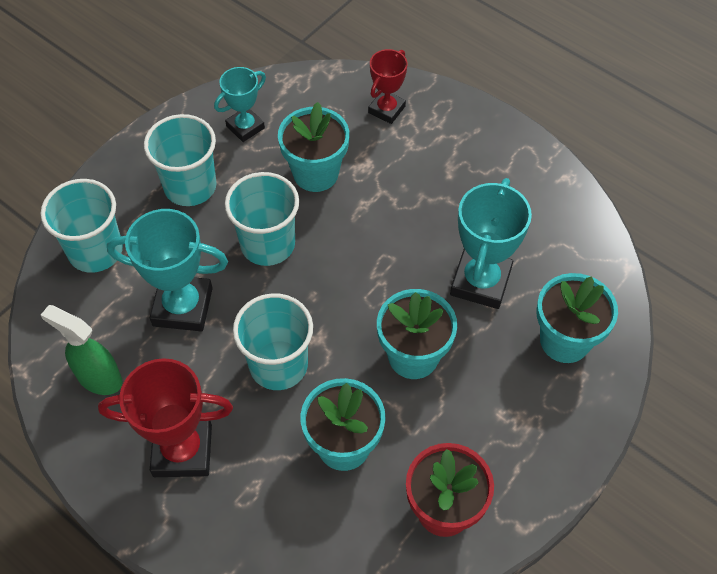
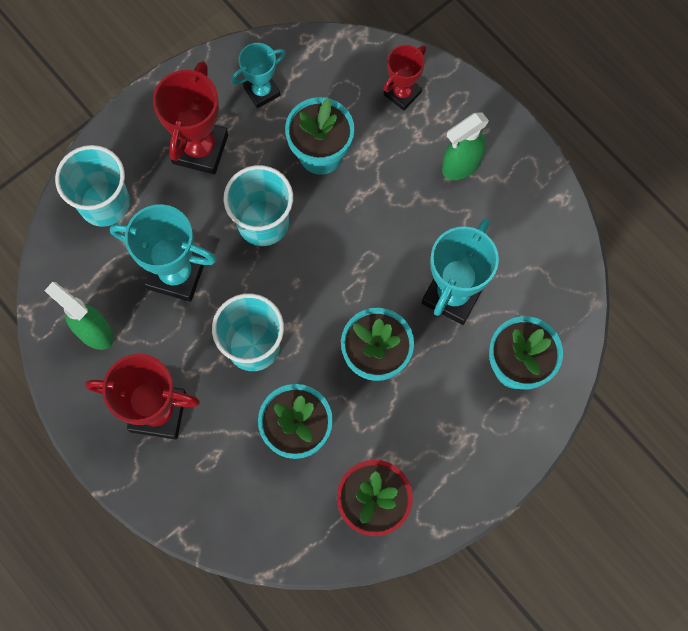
camera: 10 degrees right, 15 degrees up
(190, 186) = (200, 149): turquoise cup -> red trophy
(459, 163) = (460, 165): none -> green spray bottle

